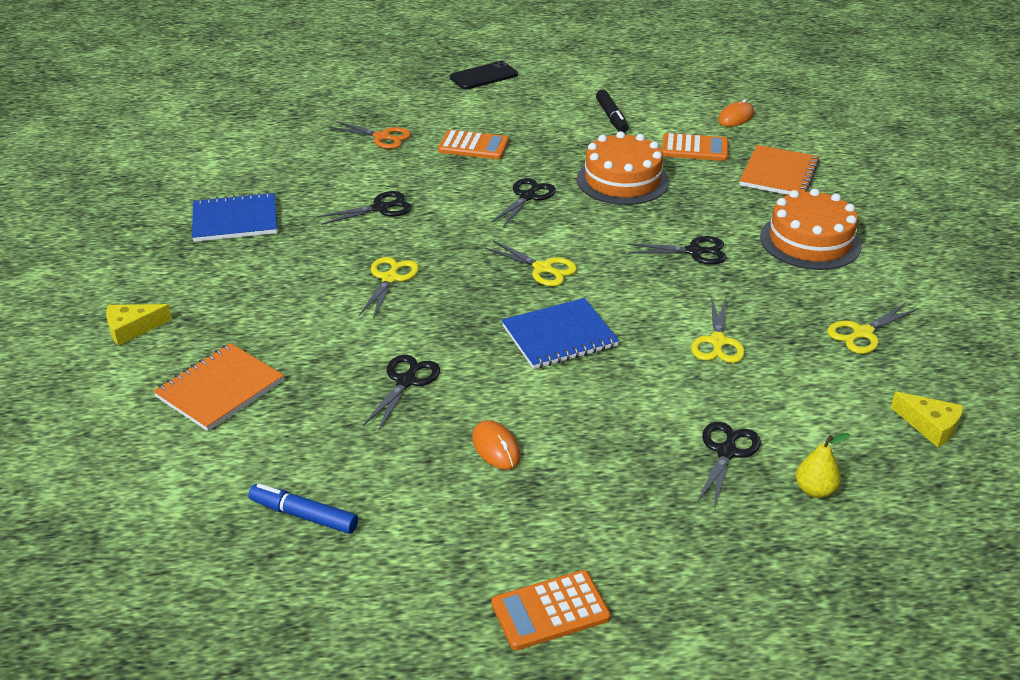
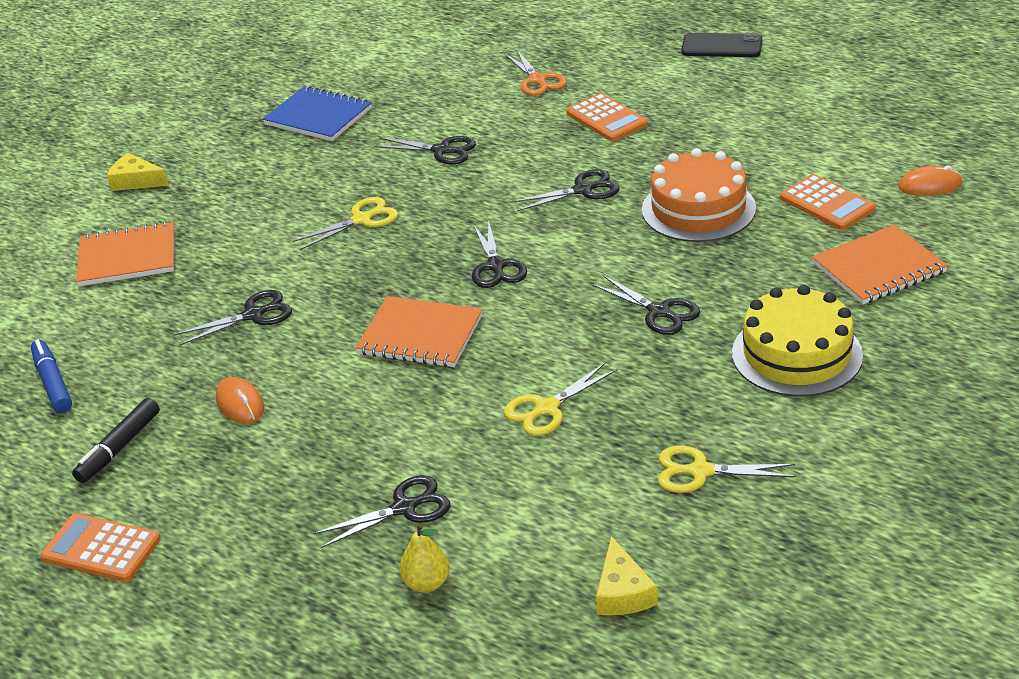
camera: 45 degrees right, 0 degrees up
(496, 447) = (240, 403): orange mouse -> orange mouse turned 45 degrees counterclockwise
(543, 269) = (496, 266): yellow scissors -> black scissors
(559, 336) = (420, 335): blue notebook -> orange notebook
(611, 117) = (788, 136): black marker -> black marker (119, 448)
(810, 241) = (797, 354): orange cake -> yellow cake

